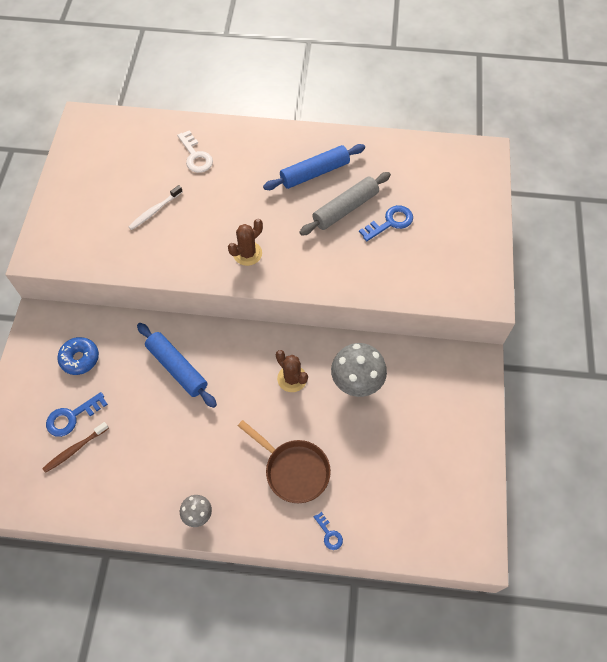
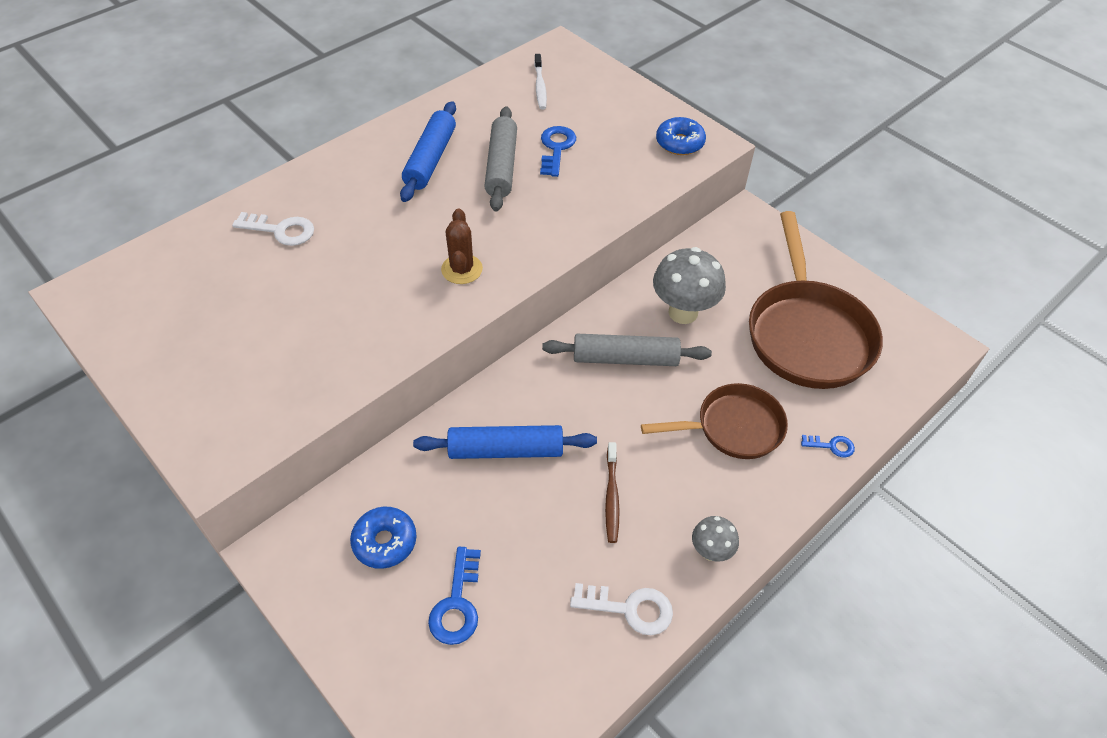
camera: 50 degrees left, 10 degrees down
(75, 449) = (506, 630): brown toothbrush -> brown toothbrush (611, 496)
(131, 498) = (630, 609): none -> white key
(155, 211) = (304, 309): white toothbrush -> white toothbrush (540, 86)
(292, 378) = (625, 358): brown cactus -> grey rolling pin
(407, 464) = (807, 334): none -> brown pan
(468, 280) = (679, 143): none -> blue donut

